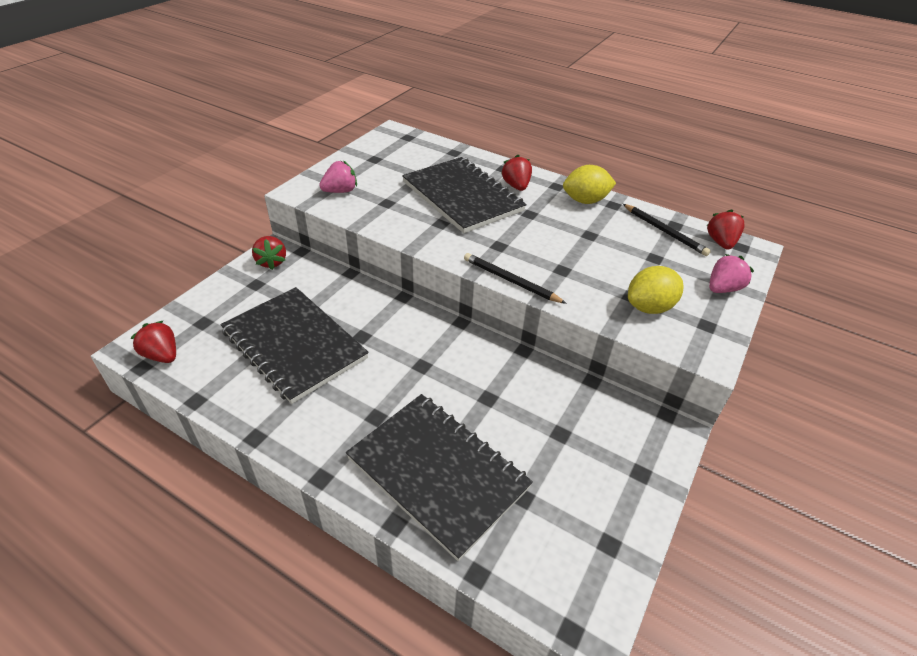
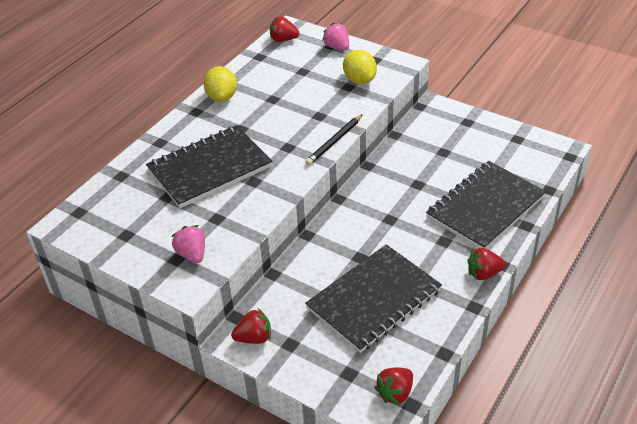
camera: 85 degrees left, 0 degrees up
(516, 186) = (194, 135): red strawberry -> red strawberry (483, 273)
(664, 231) = (268, 62): black pencil -> none

